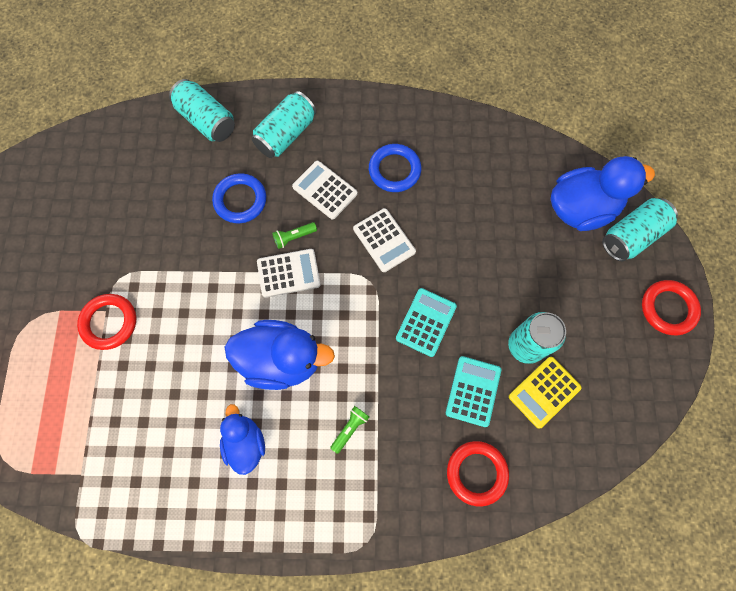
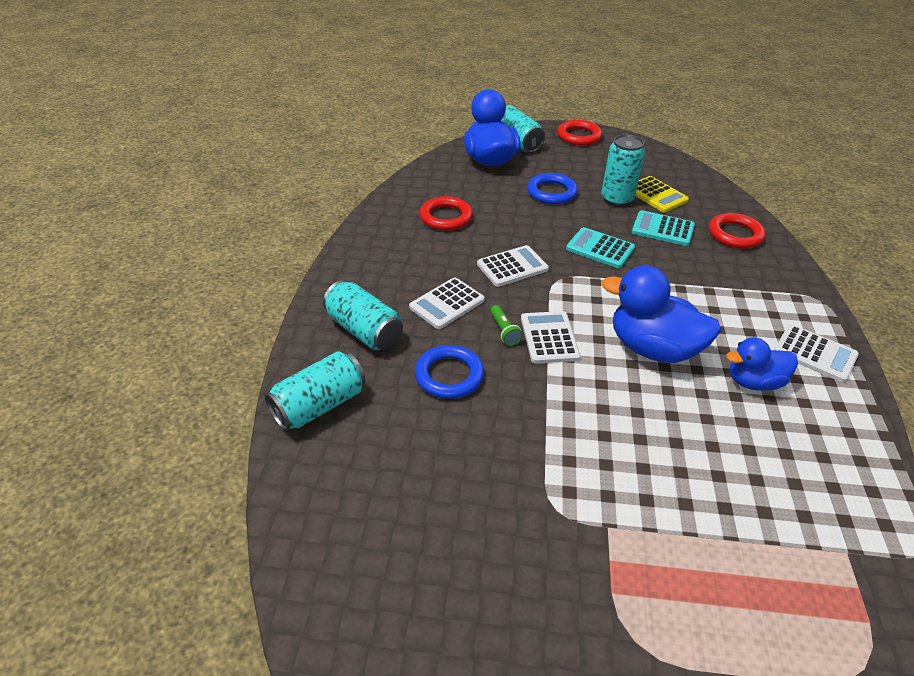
camera: 85 degrees left, 30 degrees down
(109, 322) = (625, 521): red ring -> red ring (446, 217)
(281, 360) = (653, 348): blue duck -> blue duck turned 75 degrees counterclockwise
(285, 511) = (815, 354): none -> white calculator
(350, 428) = (716, 304): green flashlight -> none
(394, 170) = (431, 253): blue ring -> blue ring (551, 192)

